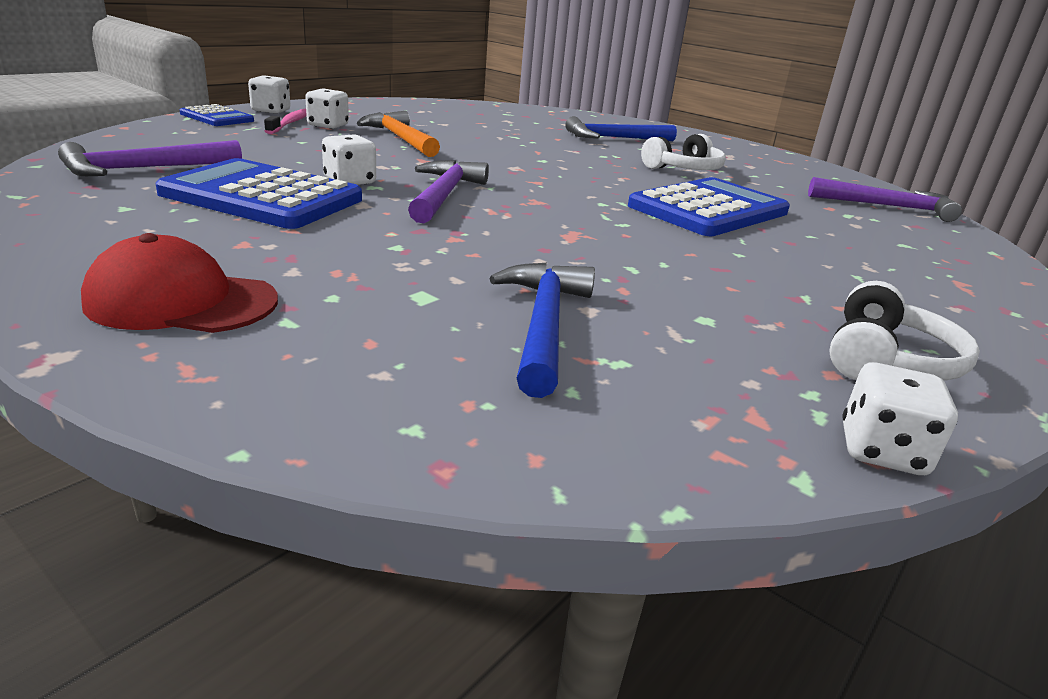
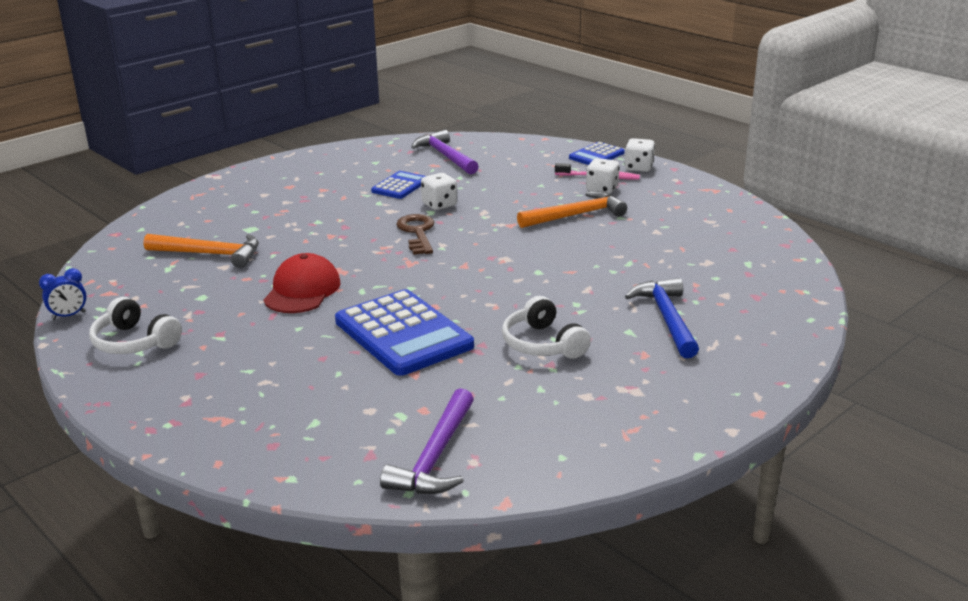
camera: 100 degrees right, 0 degrees up
(181, 301) = (256, 186): red cap -> red cap (302, 290)
(262, 197) = (400, 186): blue calculator -> blue calculator, size x0.53
(444, 195) = (417, 232): purple hammer -> brown key
(544, 325) = (210, 254): blue hammer -> orange hammer
(882, 451) = (69, 316): white dice -> blue clock

